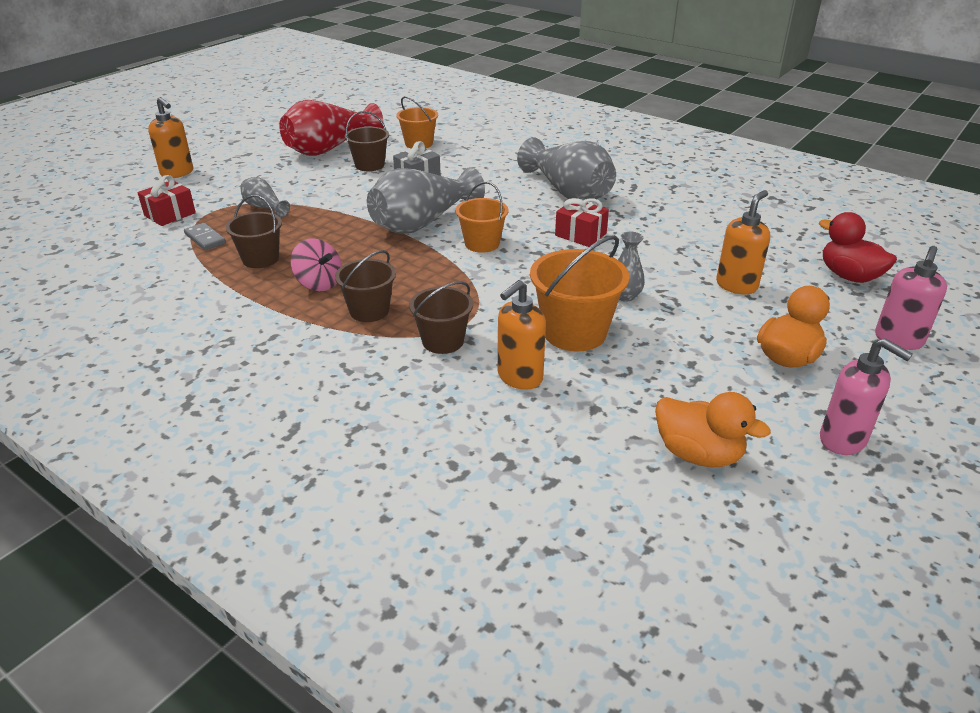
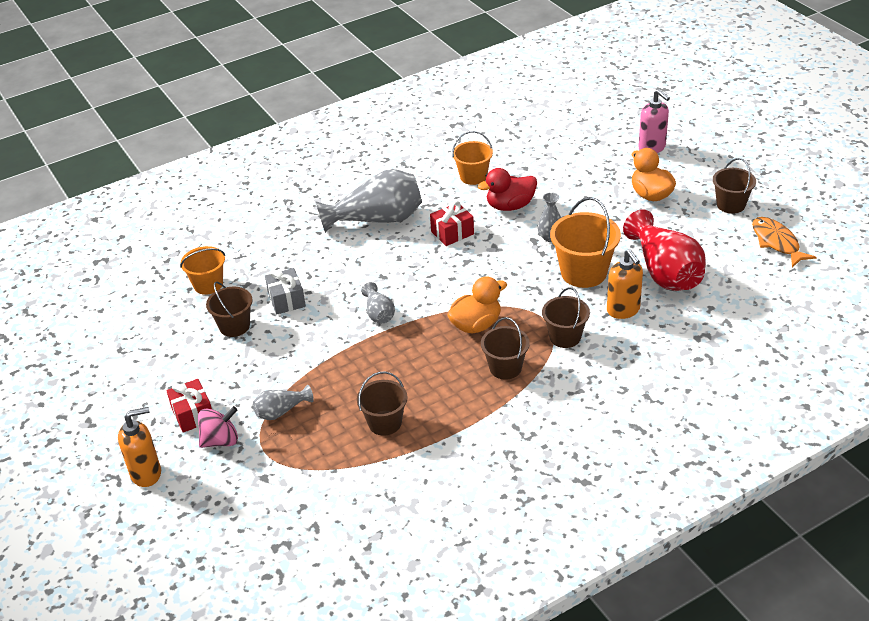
camera: 65 degrees left, 5 degrees up
(170, 214) = (250, 483): red gift -> red gift (192, 414)
(205, 239) = (321, 458): grey domino -> none
(319, 283) = (448, 391): pink spinning top -> pink spinning top (220, 440)
(329, 148) = (170, 348): red vase -> red vase (664, 272)
(422, 223) = (379, 313): grey vase -> grey vase, size x0.48
(482, 244) = (436, 287): orange bucket -> orange bucket (473, 176)
(698, 454) = (723, 259): orange duck -> orange duck (476, 325)
(736, 285) = (563, 185): orange soap dispenser -> none
(793, 510) = (777, 242): none -> orange fish
(843, 440) = (731, 205): pink soap dispenser -> brown bucket
(849, 276) = (576, 136): red duck -> red duck (510, 206)

